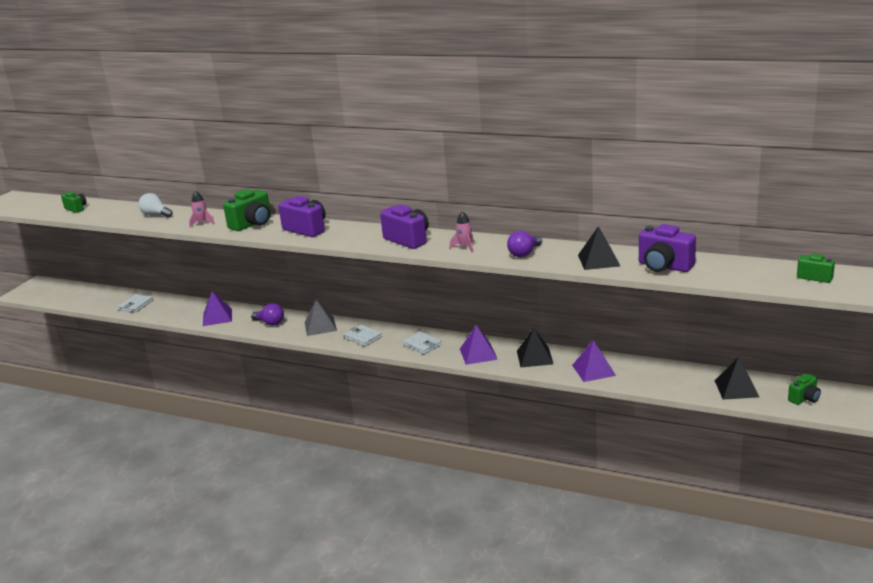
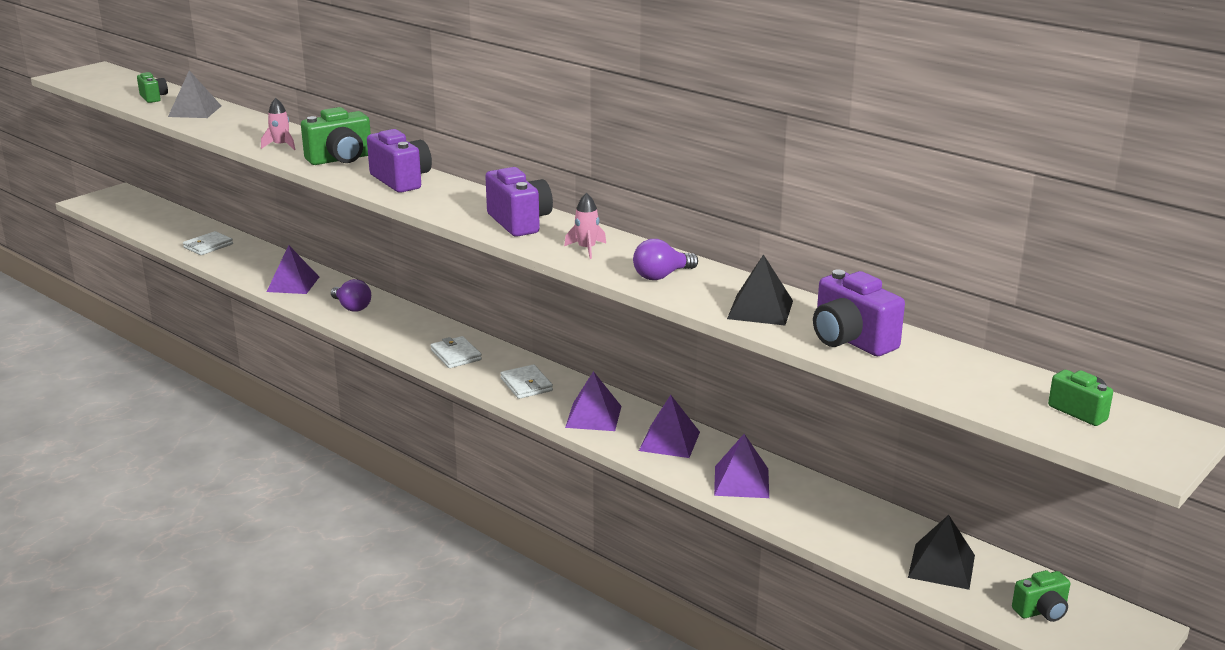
camera: 15 degrees right, 0 degrees up
(156, 215) = (237, 124): white light bulb -> none
(320, 326) = (412, 327): grey pyramid -> grey pyramid (195, 111)
(534, 357) = (669, 441): black pyramid -> purple pyramid

